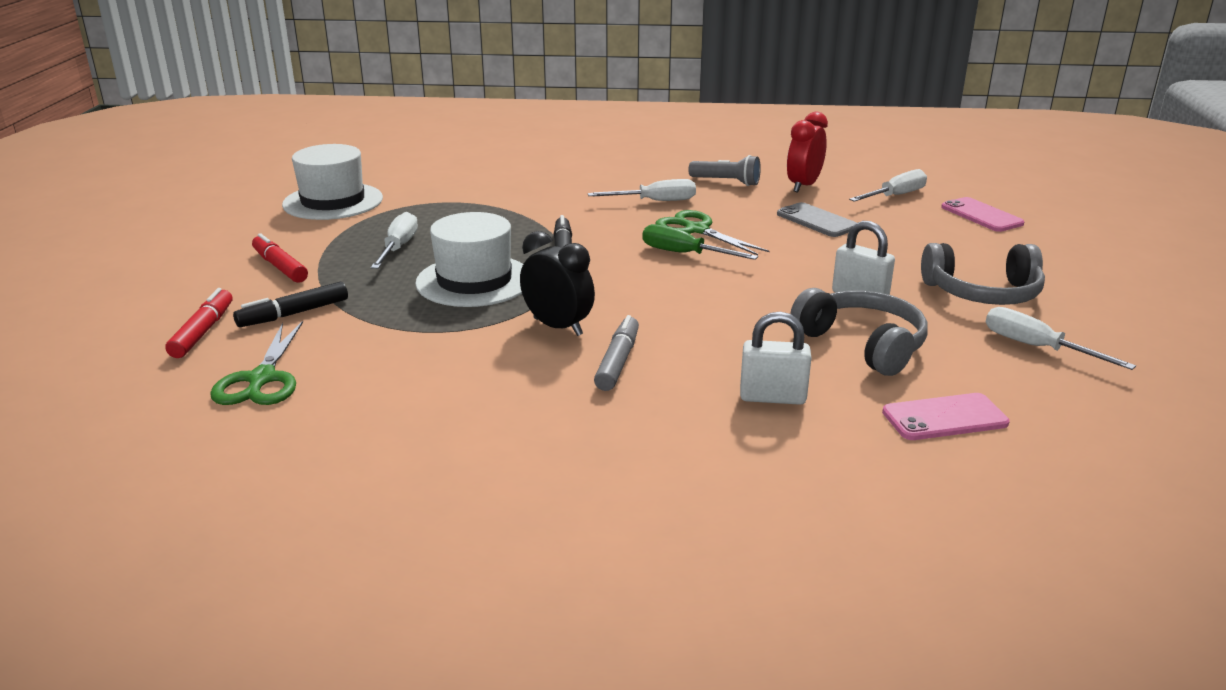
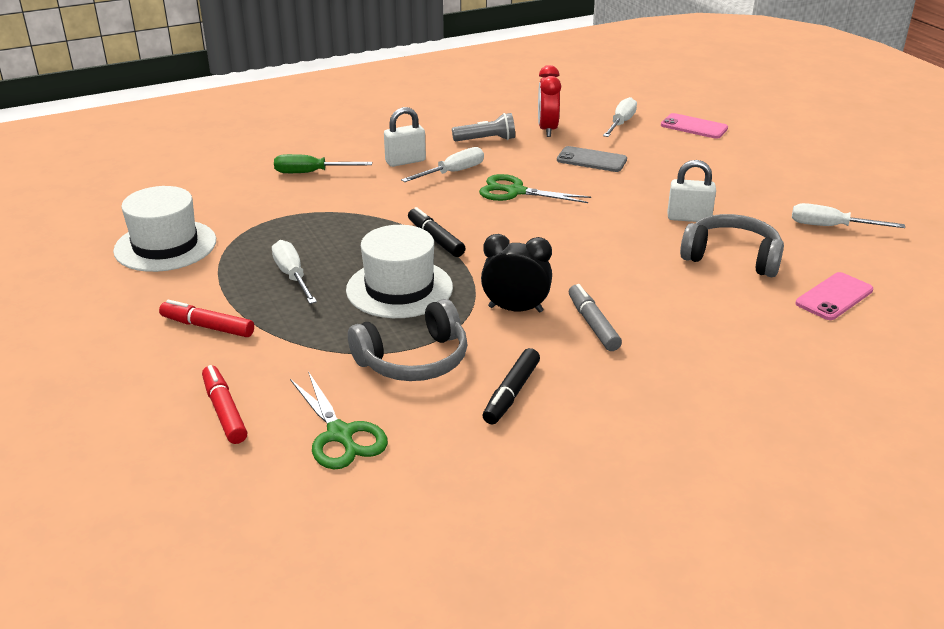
camera: 30 degrees left, 5 degrees up
(294, 314) = (285, 367): black marker -> black marker (511, 393)
(684, 254) = (531, 216): green screwdriver -> green screwdriver (311, 173)
(772, 397) = (722, 317): white padlock -> white padlock (405, 161)
(982, 293) = (759, 193): grey headphones -> grey headphones (414, 360)

